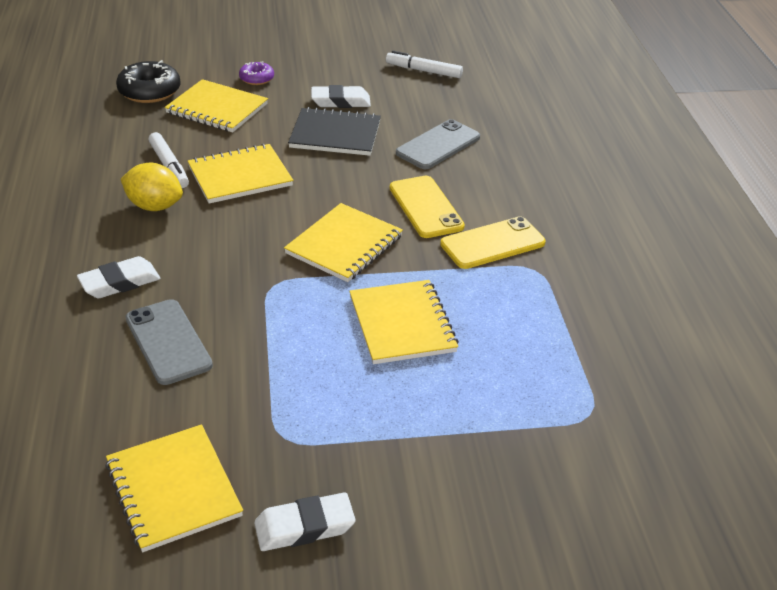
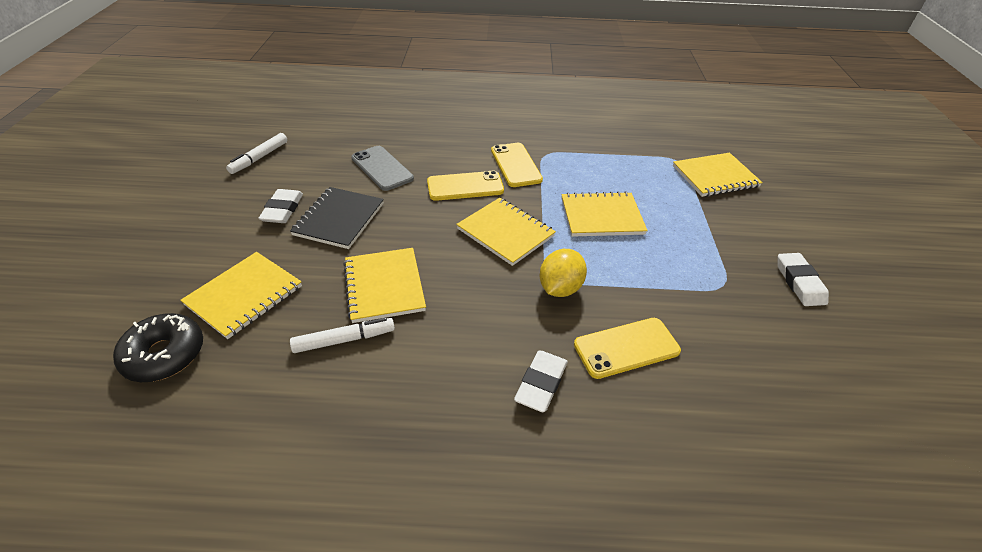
camera: 80 degrees left, 5 degrees up
(120, 282) = (541, 383): white eraser -> white eraser turned 45 degrees clockwise
(154, 206) = (416, 354): yellow lemon -> yellow lemon (560, 288)
(168, 342) = (626, 348): grey phone -> yellow phone
(173, 489) = (789, 349): yellow notebook -> yellow notebook (715, 176)
(256, 78) = (199, 261): purple donut -> none

